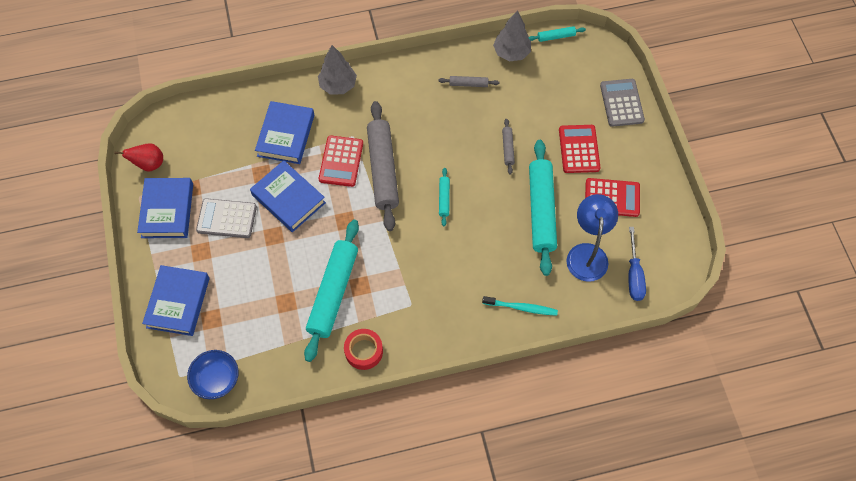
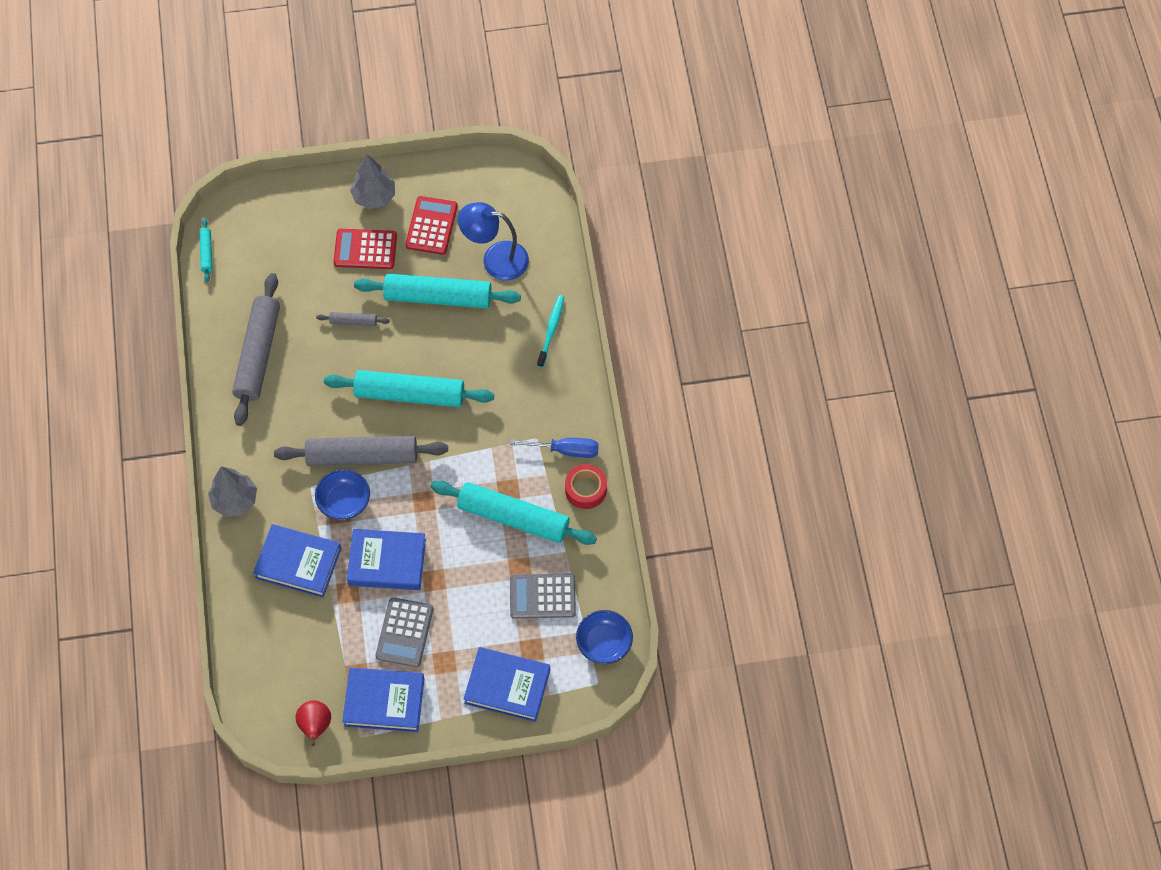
camera: 85 degrees left, 0 degrees up
(288, 199) = (387, 562): blue book -> blue book turned 45 degrees clockwise
(341, 161) = (344, 502): red calculator -> blue bowl
(444, 199) = (410, 394): turquoise rolling pin -> turquoise rolling pin, size x2.28
(468, 84) = (258, 354): grey rolling pin -> grey rolling pin, size x2.28
(511, 53) = (221, 303): grey tree -> grey tree (374, 197)
(621, 103) = (311, 198): grey calculator -> grey calculator (542, 596)
(634, 275) = (526, 219): blue screwdriver -> blue screwdriver (565, 450)

